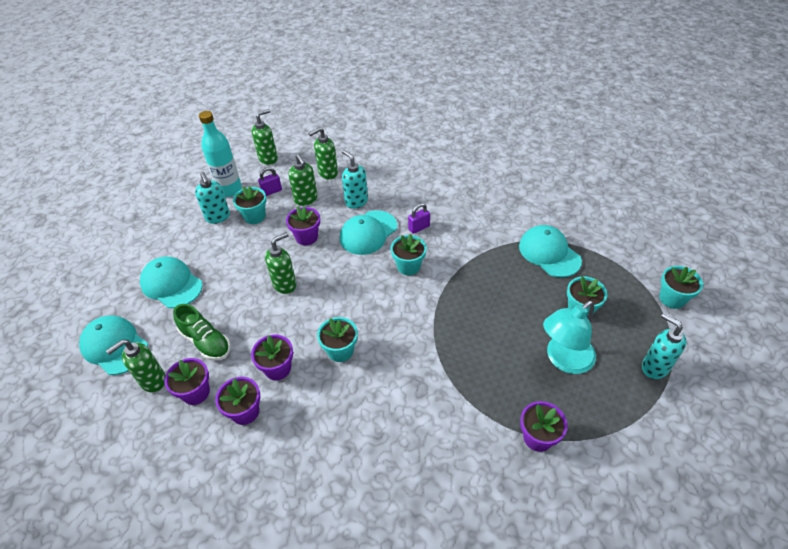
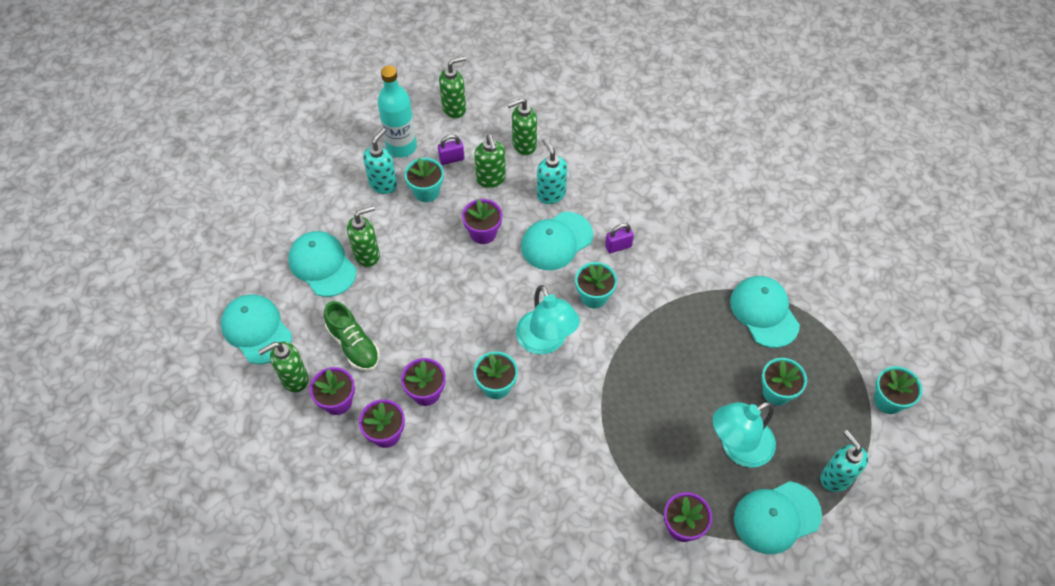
camera: 10 degrees right, 10 degrees up
(218, 217) = (383, 184): turquoise soap dispenser -> turquoise soap dispenser turned 135 degrees counterclockwise
(285, 284) = (449, 291): green soap dispenser -> green soap dispenser (367, 255)
(376, 307) = (546, 342): none -> turquoise lamp
(617, 411) = (776, 517): none -> turquoise cap

